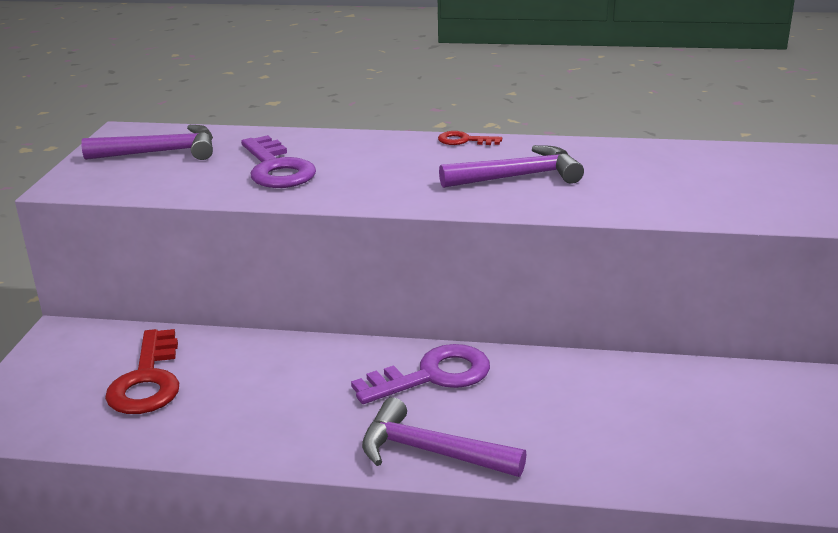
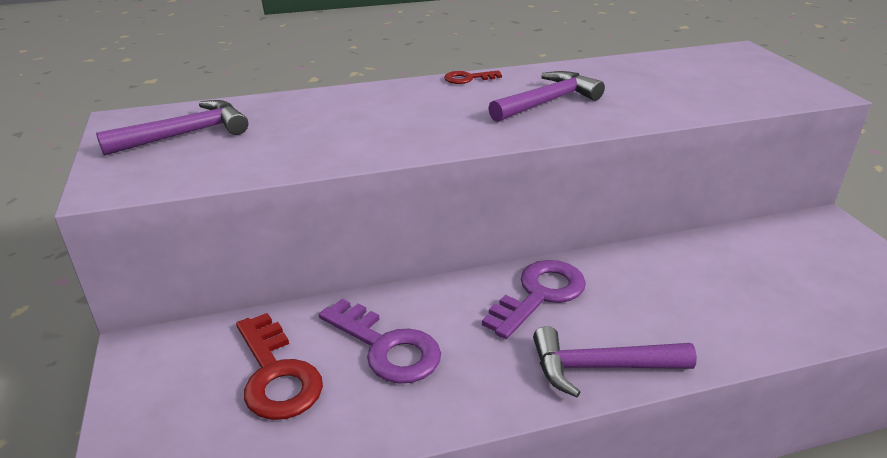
camera: 25 degrees left, 5 degrees up
(277, 169) = (325, 130): purple key -> purple key (386, 347)

